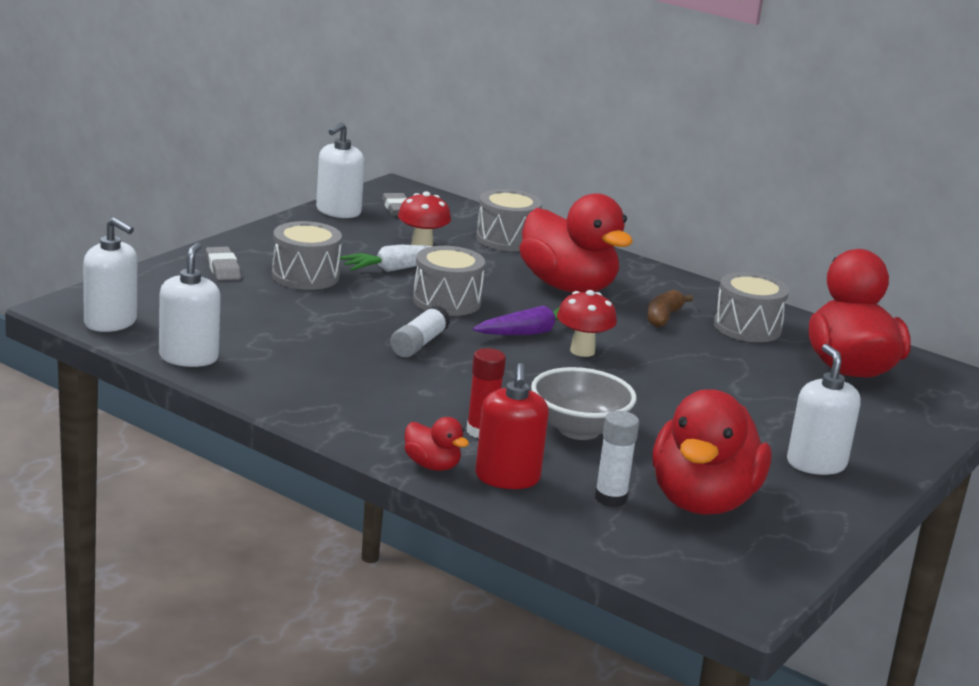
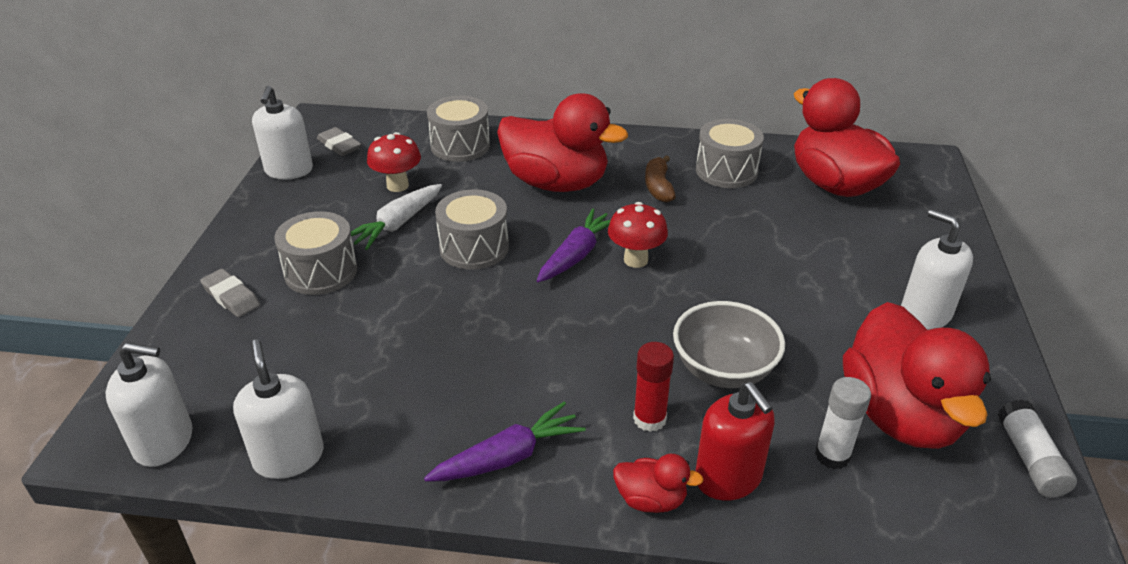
camera: 25 degrees left, 15 degrees up
(347, 411) = (508, 457): none -> purple carrot
(419, 344) = (496, 319): white glue stick -> white glue stick (1030, 459)

